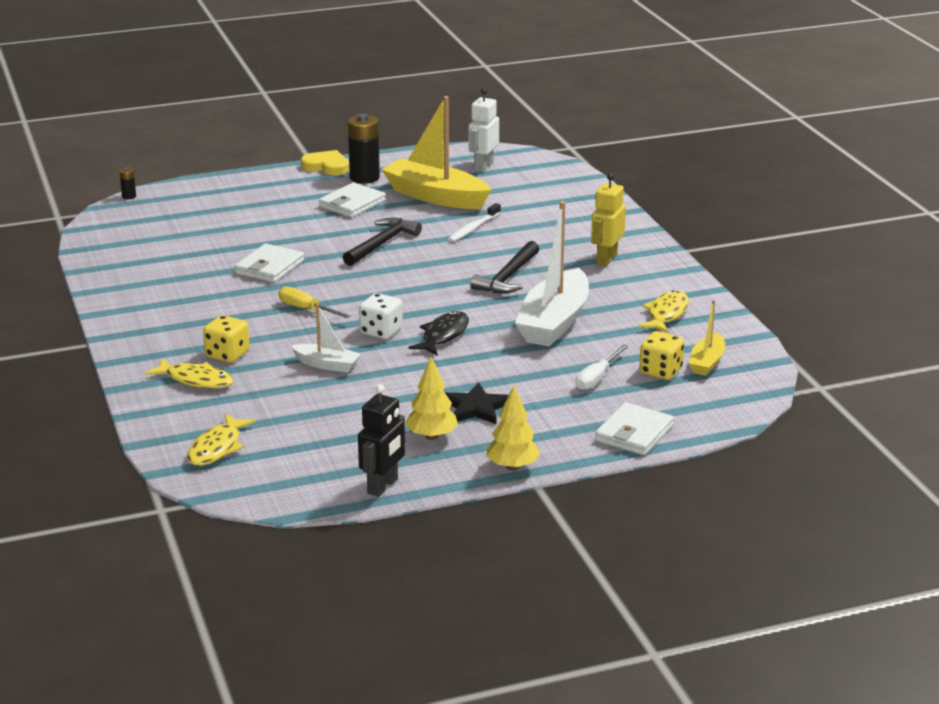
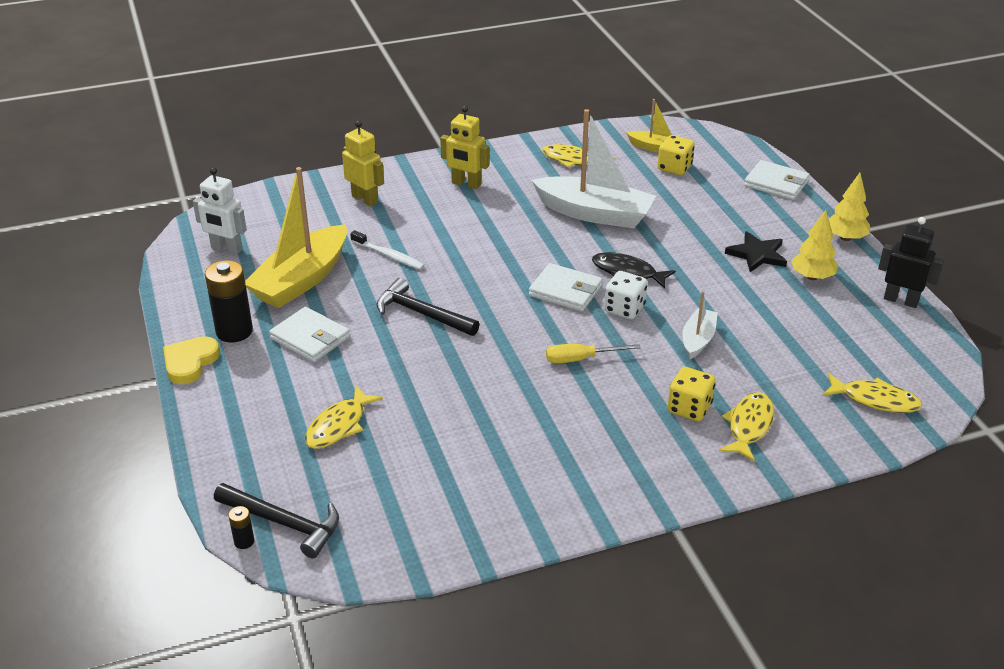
camera: 90 degrees left, 10 degrees up
(240, 219) = (339, 425): none -> yellow fish
(269, 267) = (477, 392): white wallet -> white wallet (565, 291)
(306, 309) = (580, 359): yellow screwdriver -> yellow screwdriver turned 45 degrees clockwise
(508, 277) = (504, 236): black hammer -> black hammer (284, 523)
(571, 215) = (365, 199): none -> yellow robot
(597, 378) = (692, 196): white screwdriver -> none

